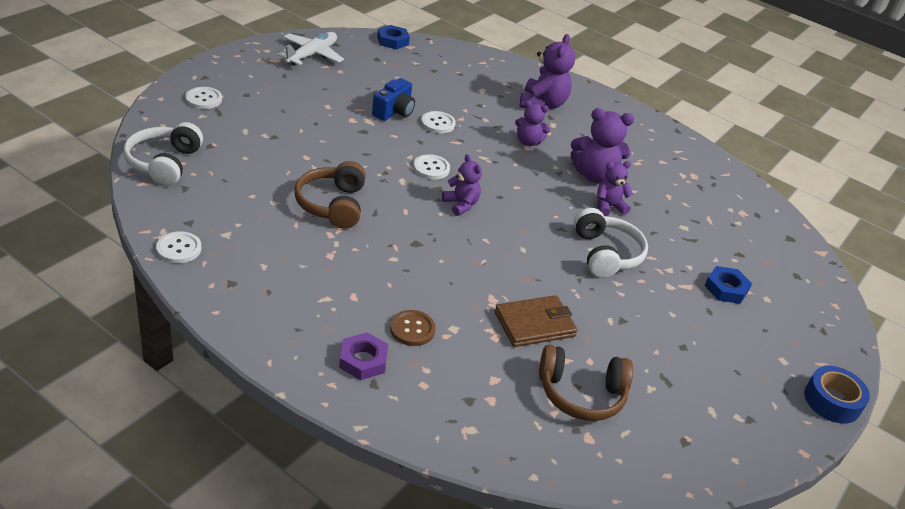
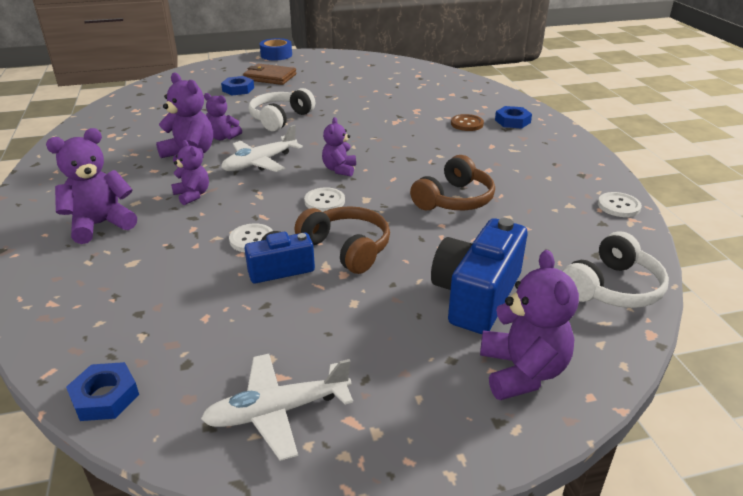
camera: 135 degrees left, 5 degrees down
(203, 99) = (522, 371): white button -> purple teddy bear
(256, 131) = (476, 295): none -> blue camera
(363, 360) = (512, 121): purple nut -> blue nut
(532, 189) = (260, 163): none -> white plane
(534, 324) = (385, 107): brown wallet -> brown wallet (270, 77)
(581, 394) = (399, 84): brown headphones -> brown headphones (347, 248)

